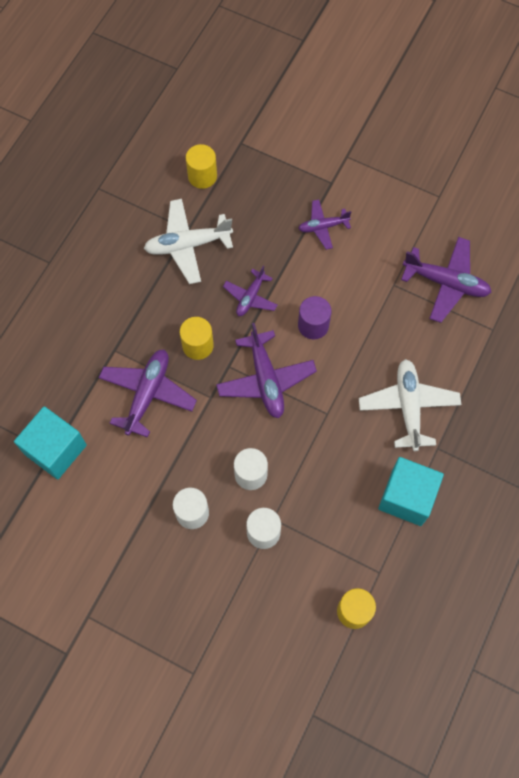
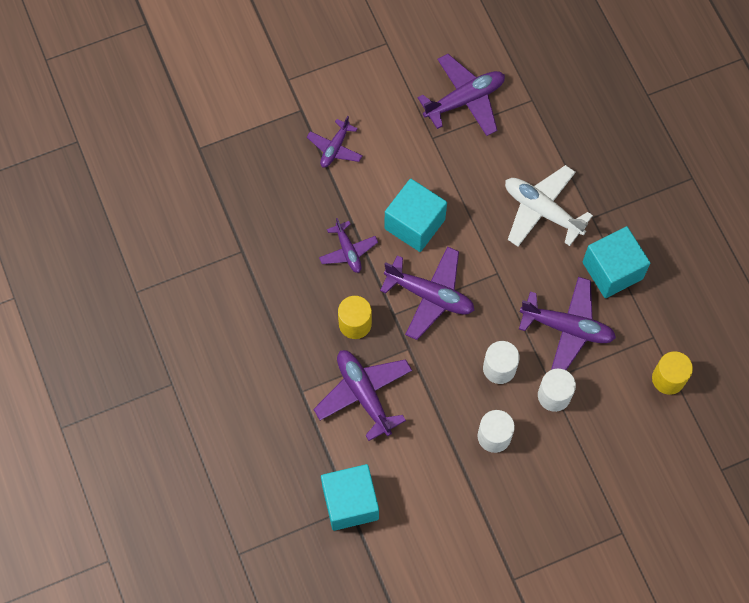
camera: 50 degrees left, 0 degrees up
(188, 245) = (257, 262): white plane -> none
(202, 176) = (203, 202): yellow cylinder -> none
(313, 325) = (414, 224): purple cylinder -> turquoise cube
(328, 499) = (567, 328): none -> purple plane

